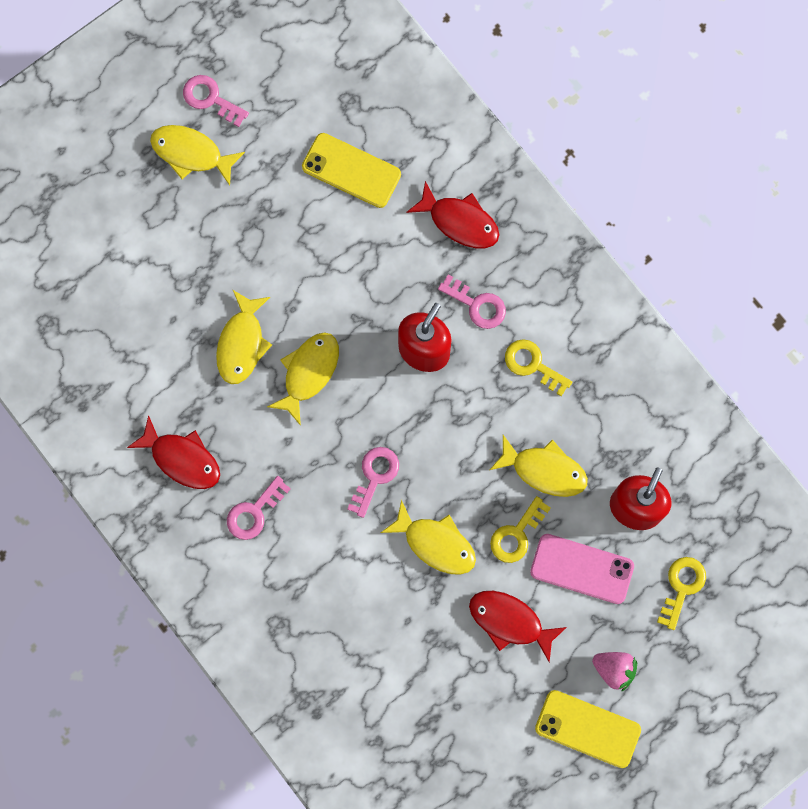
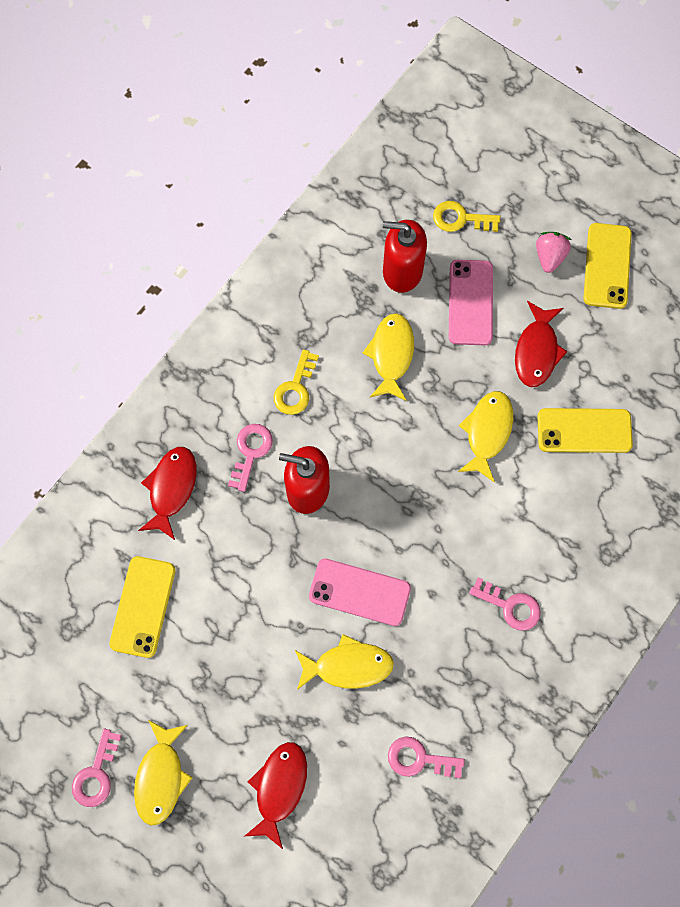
camera: 105 degrees left, 5 degrees down
(182, 459) = (480, 692): red fish -> red fish (279, 788)
(308, 373) = (359, 592): yellow fish -> pink phone
(375, 476) = (442, 503): pink key -> pink key (419, 759)
(411, 643) = (584, 430): none -> yellow phone
(516, 534) = (457, 364): yellow key -> none

